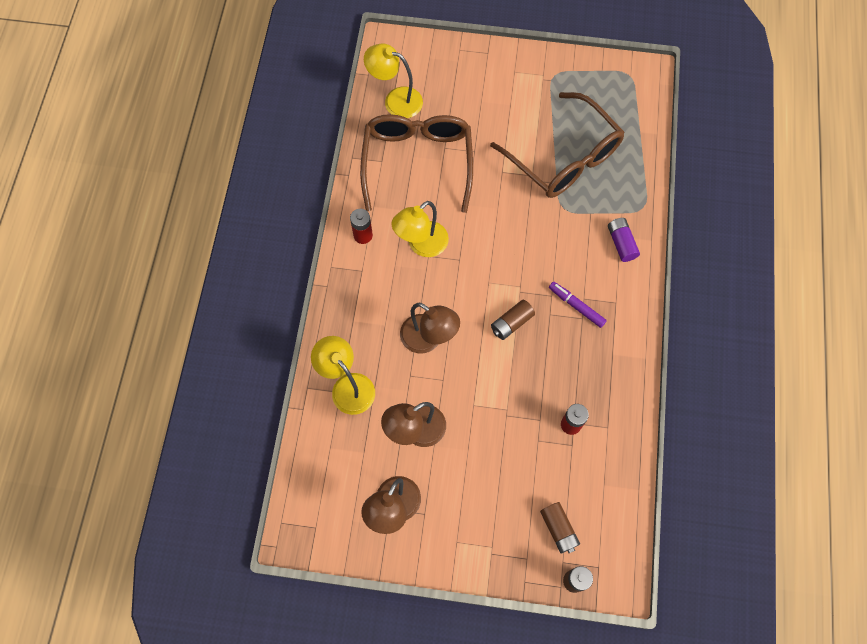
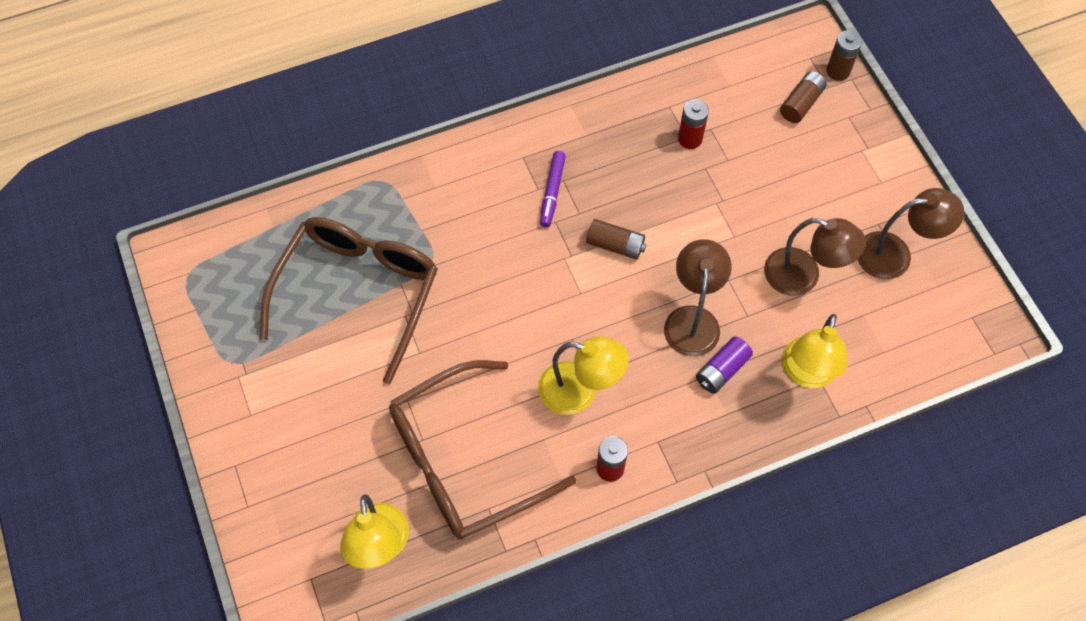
camera: 120 degrees left, 5 degrees down
(621, 243) = (444, 182): purple battery -> purple battery (722, 370)

